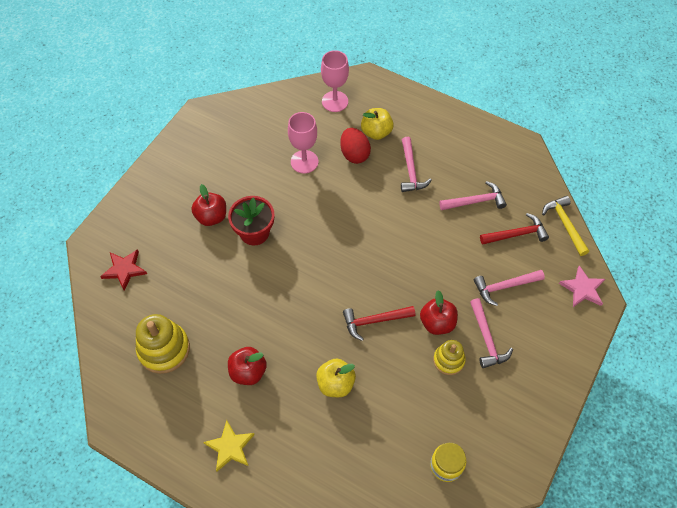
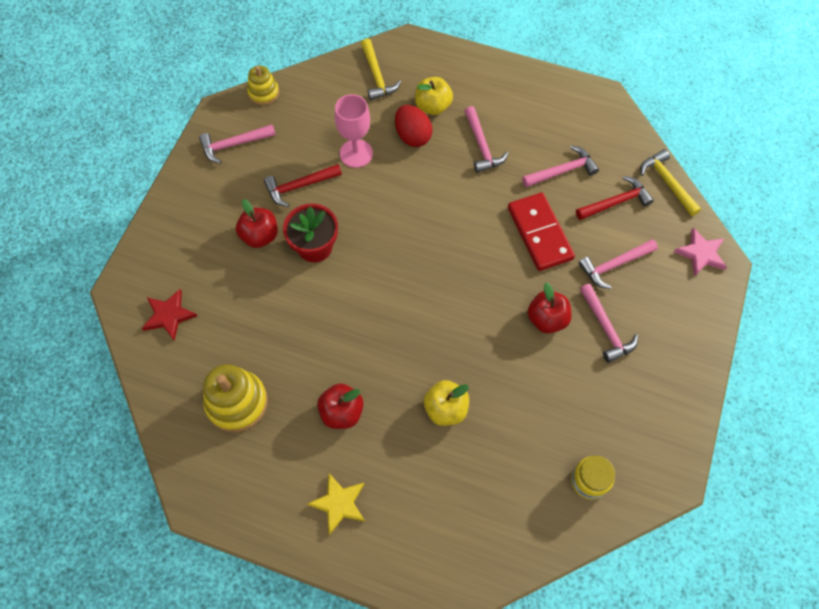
camera: 10 degrees left, 5 degrees up
(206, 140) = (234, 145): none -> pink hammer
(335, 101) = (377, 76): pink goblet -> yellow hammer
(374, 321) = (475, 329): red hammer -> red hammer (299, 186)
(445, 250) = (539, 233): none -> red domino
(448, 360) = (568, 360): yellow stacking toy -> yellow stacking toy (263, 93)

